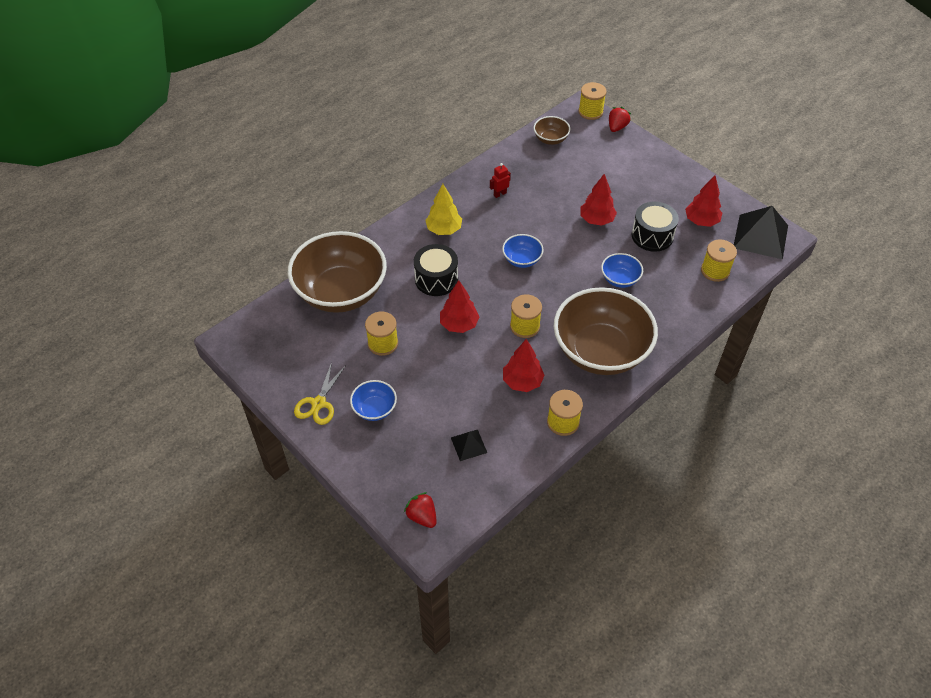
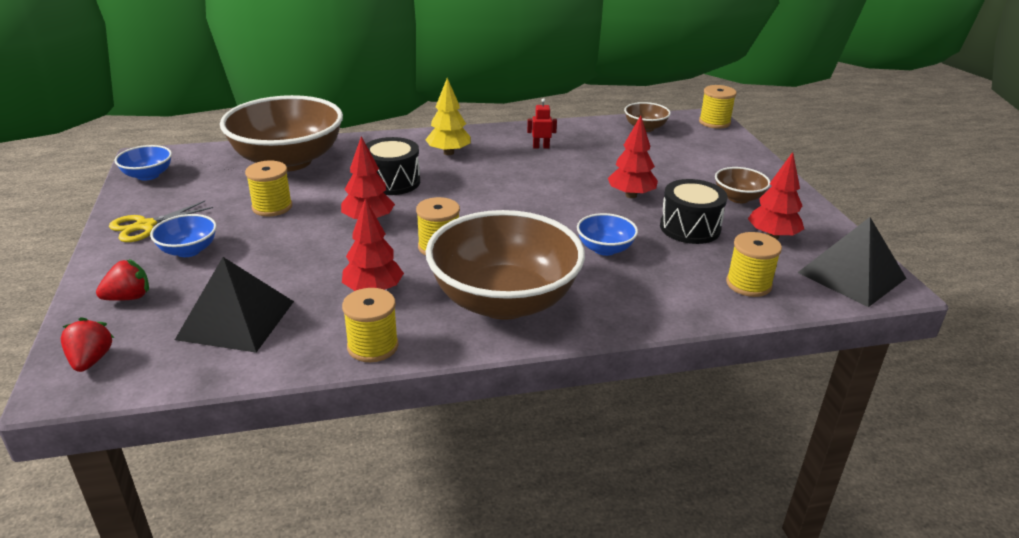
camera: 30 degrees right, 20 degrees down
(469, 445) = (236, 319): black pyramid -> black pyramid, size x1.99
(522, 260) = (504, 197): blue bowl -> blue bowl (148, 175)
(617, 127) = (735, 139): red strawberry -> red strawberry (128, 297)
(660, 192) = (738, 198): none -> brown bowl

